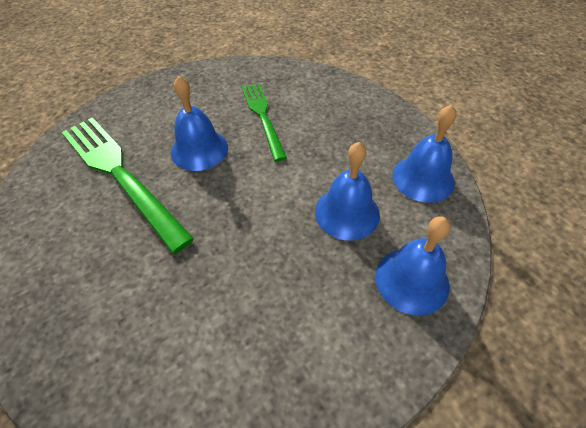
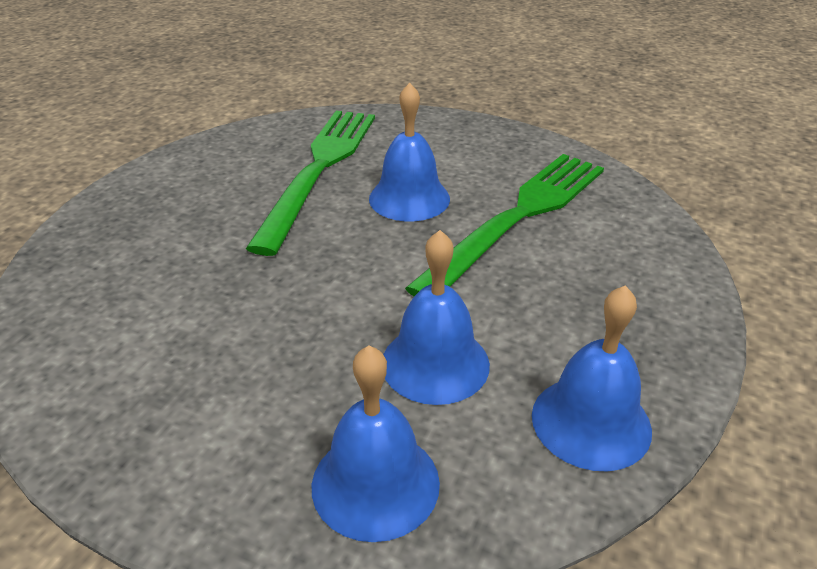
camera: 55 degrees right, 15 degrees down
(263, 117) = (518, 218): green fork -> green fork, size x1.65

